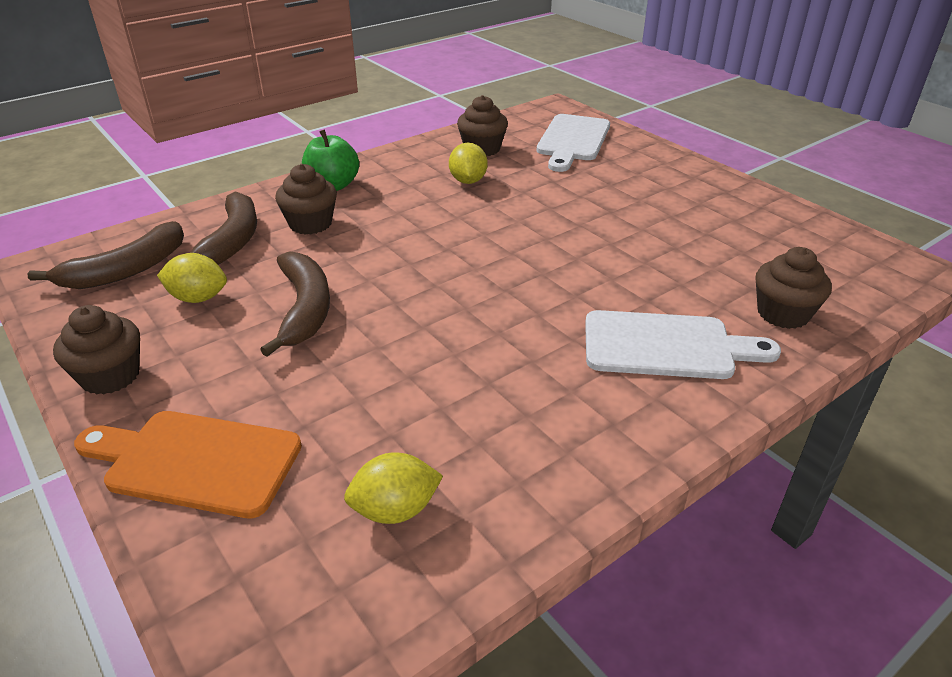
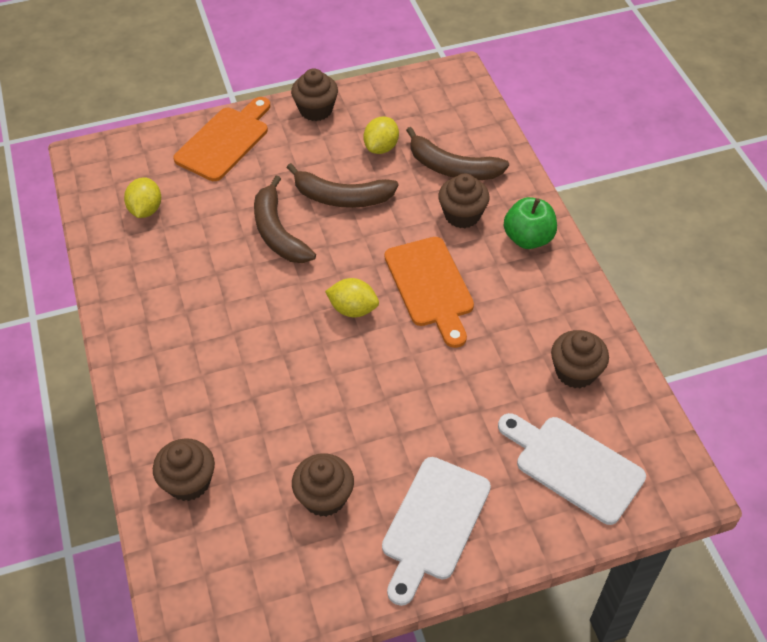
camera: 110 degrees right, 15 degrees up
(125, 270) = (434, 114): brown banana -> brown banana (278, 232)
(424, 225) = (430, 286): none -> orange cutting board
(468, 181) = (503, 339): yellow lemon -> yellow lemon (353, 309)
(666, 346) = (196, 383): white cutting board -> white cutting board (434, 524)
(710, 233) = (324, 497): none -> brown cupcake

